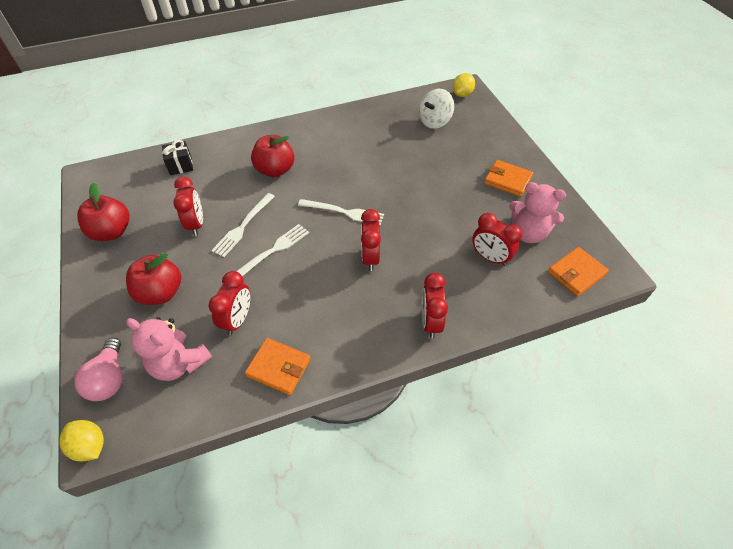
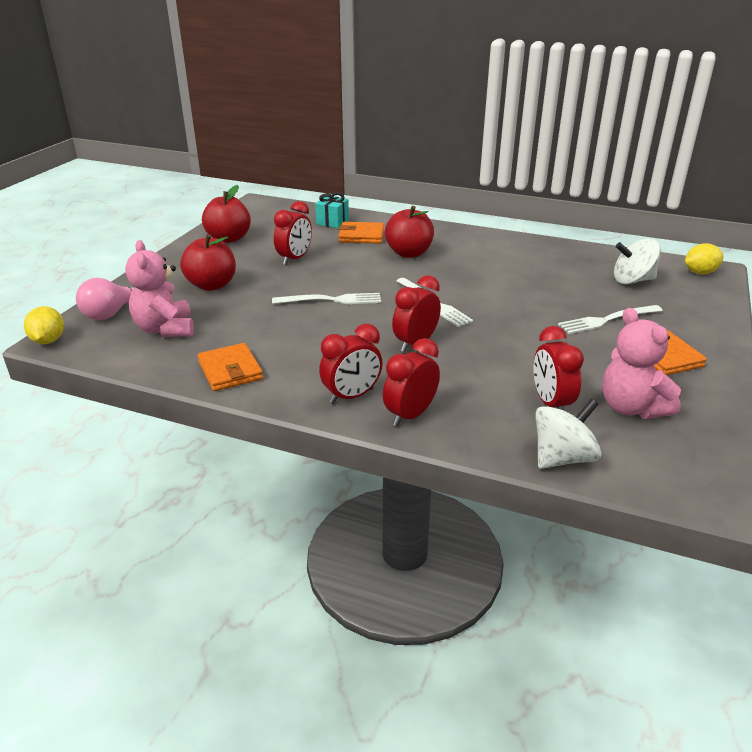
camera: 40 degrees right, 20 degrees down
(181, 166) = (332, 222): black gift -> turquoise gift
(238, 319) = (243, 326): red clock -> red clock (351, 396)
(243, 226) = (329, 275): white fork -> white fork (607, 320)
(533, 296) = (562, 458): none -> white spinning top
(576, 273) = (652, 469): orange wallet -> orange wallet (361, 236)

